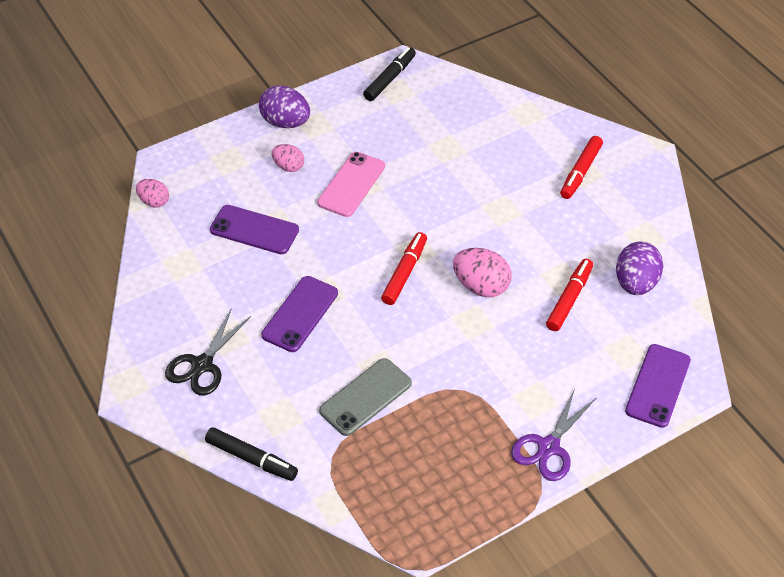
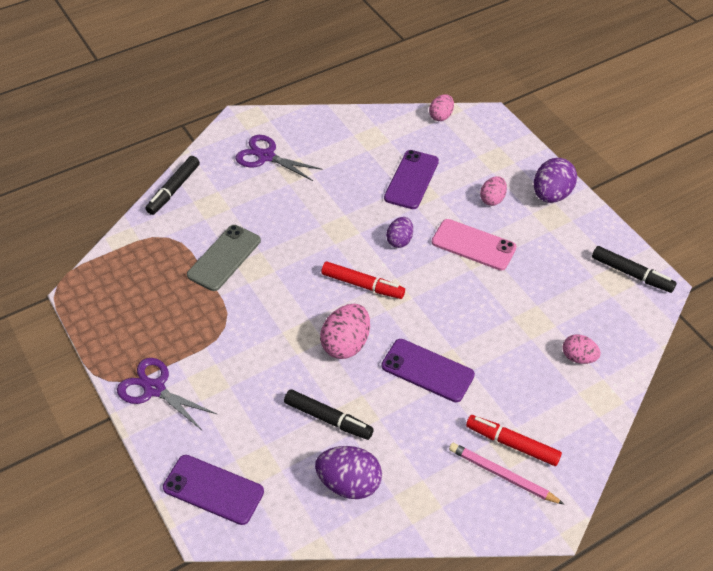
camera: 90 degrees right, 0 degrees up
(202, 365) = (266, 156): black scissors -> purple scissors
(300, 314) = (316, 213): purple phone -> purple phone (427, 370)
(343, 242) = (399, 240): none -> purple egg
(365, 397) = (224, 258): grey phone -> grey phone turned 75 degrees clockwise
(486, 123) = (578, 357): none -> pink egg
(569, 299) = (328, 418): red marker -> black marker
(612, 180) = (502, 475): none -> pink pencil

